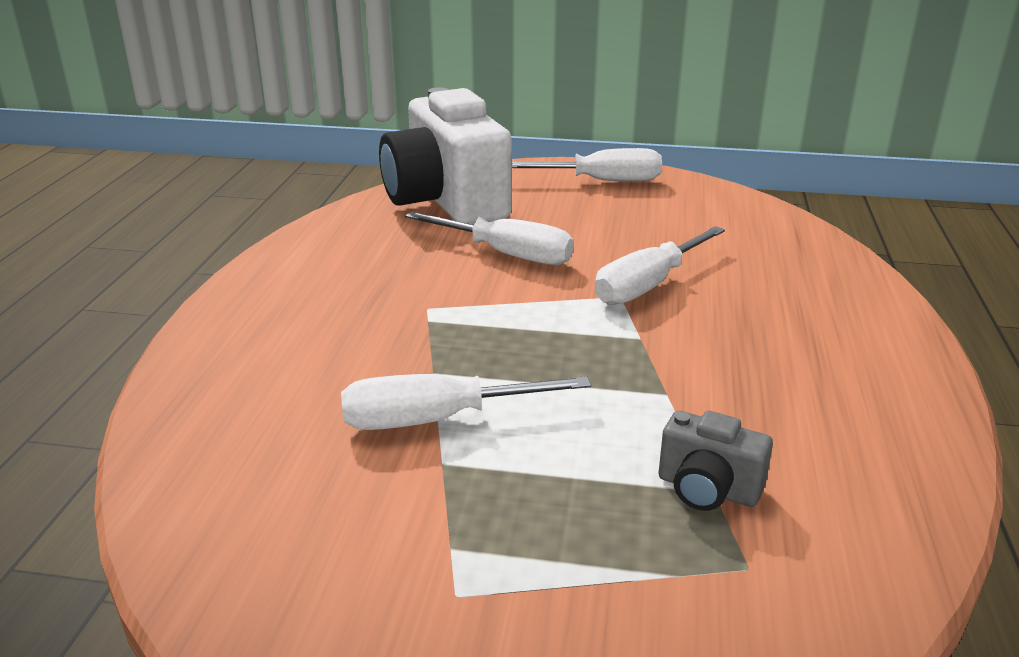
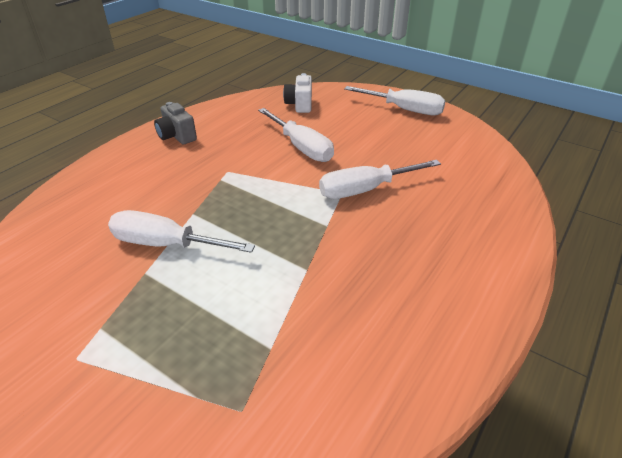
camera: 25 degrees right, 10 degrees up
(446, 202) = (299, 104): white camera -> white camera, size x0.44
(707, 489) = (268, 345): grey camera -> grey camera (177, 136)

